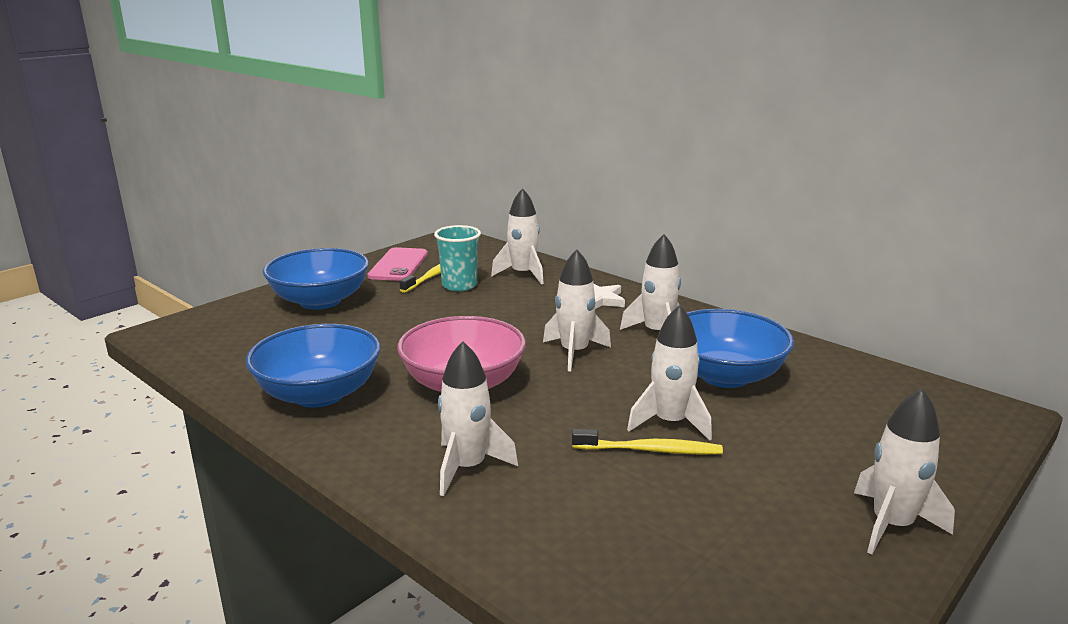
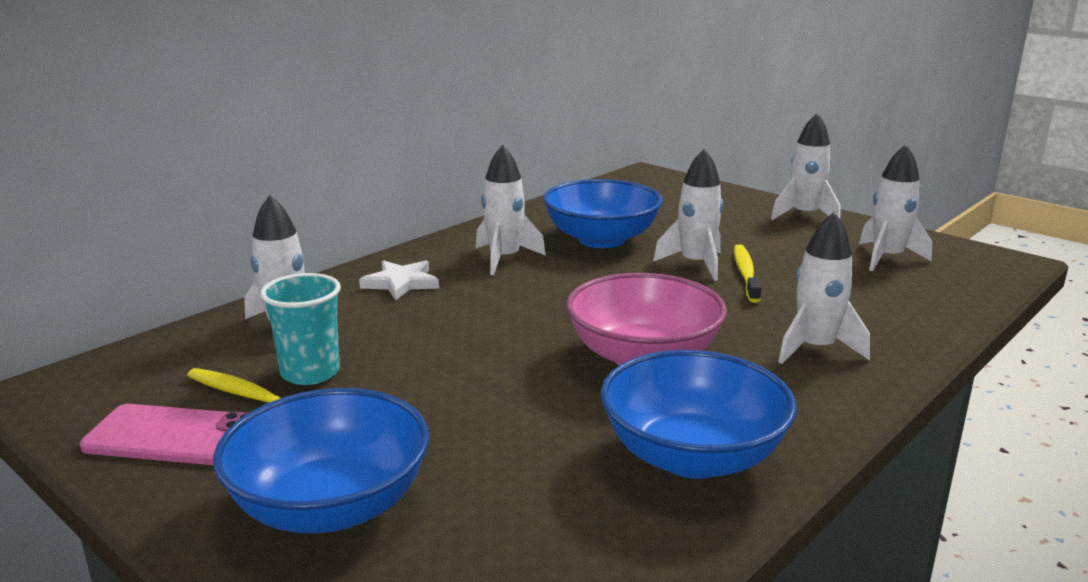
camera: 90 degrees left, 0 degrees up
(574, 353) = (554, 298): white rocket -> white rocket (887, 258)

